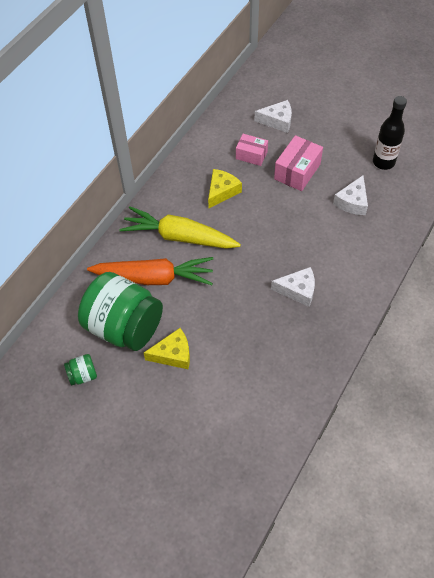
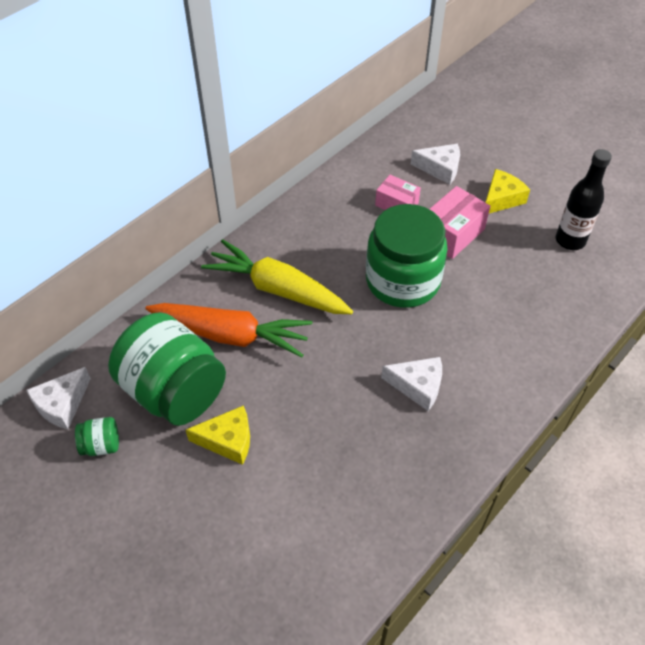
camera: 10 degrees right, 5 degrees down
(222, 191) = (347, 242): yellow cheese -> yellow cheese (501, 199)
(269, 214) = (402, 281): none -> green jar
(352, 202) = (517, 284): white cheese -> white cheese (62, 404)

